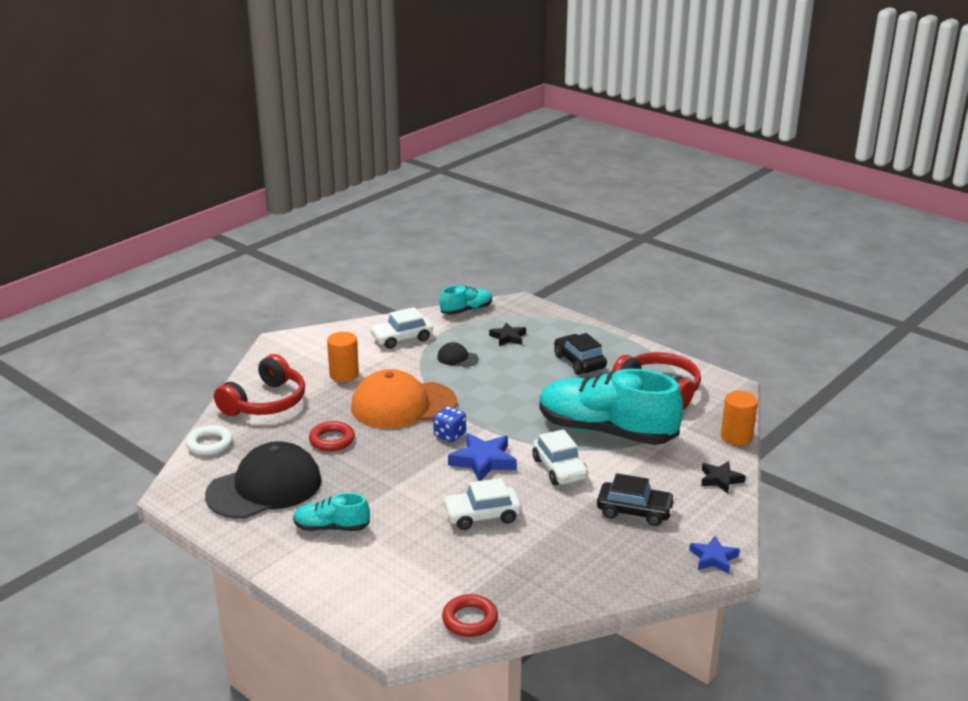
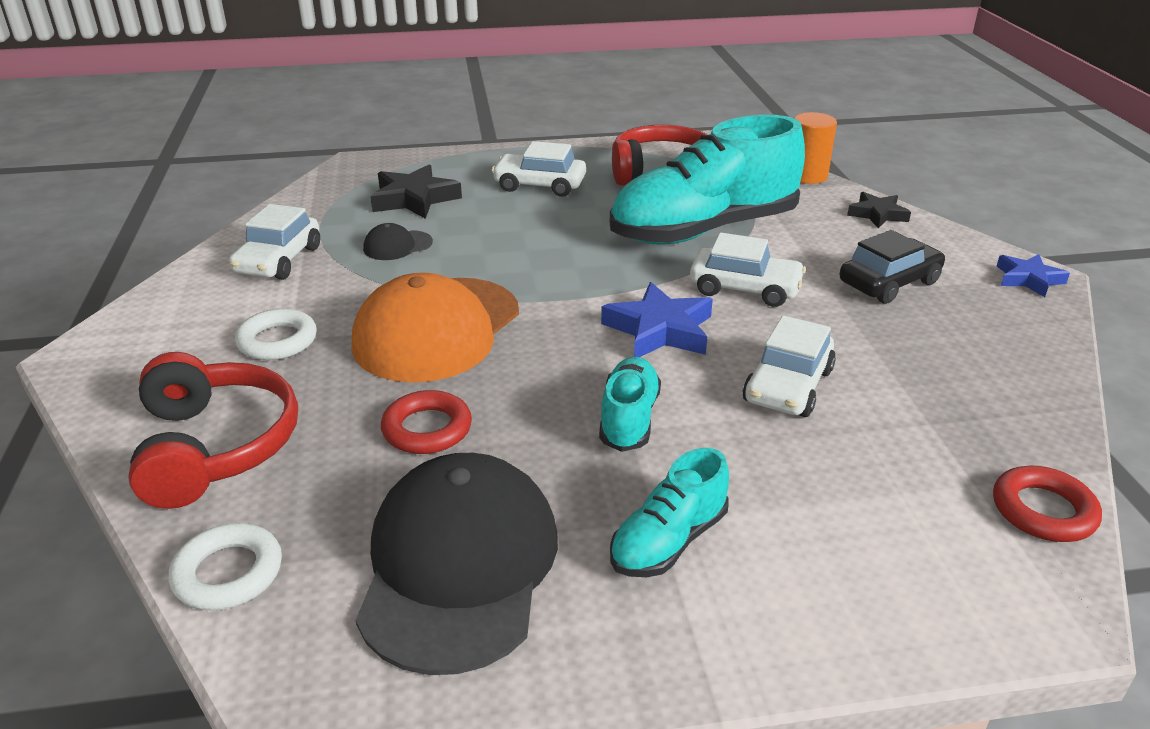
camera: 50 degrees left, 5 degrees up
(344, 375) = (277, 341): orange cylinder -> white ring
(450, 435) = (564, 327): blue dice -> none
(466, 310) = (306, 196): turquoise shoe -> turquoise shoe (629, 419)
(508, 337) = (414, 199): black star -> black star, size x1.56
(579, 362) = (540, 185): black car -> white car

